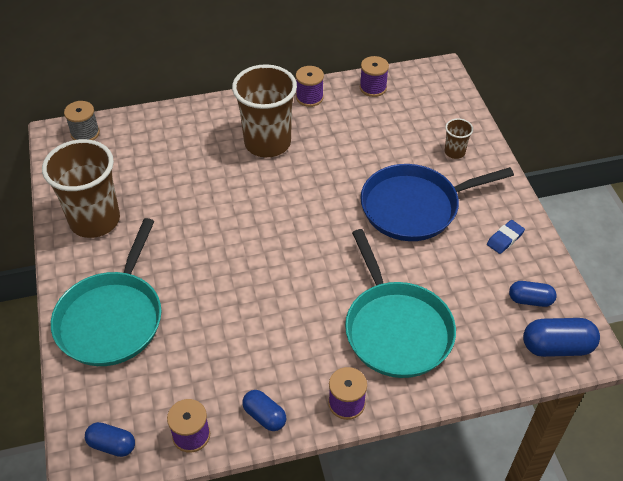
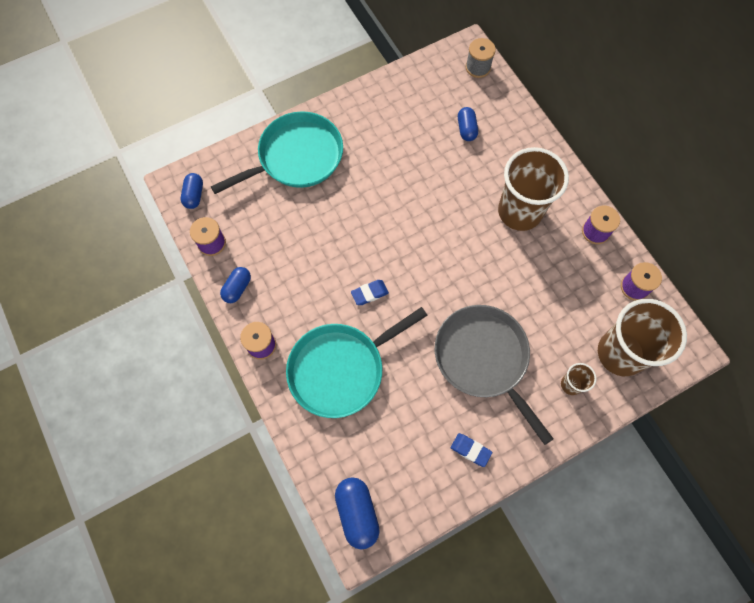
camera: 75 degrees right, 20 degrees up
(95, 220) = (386, 110): brown cup -> brown cup (620, 353)
(112, 319) = (296, 157): turquoise pan -> turquoise pan turned 150 degrees clockwise
(315, 284) = (369, 293): none -> blue eraser
(414, 207) = (483, 358): blue pan -> grey pan
(530, 300) = (403, 483): blue capsule -> blue capsule (466, 129)

